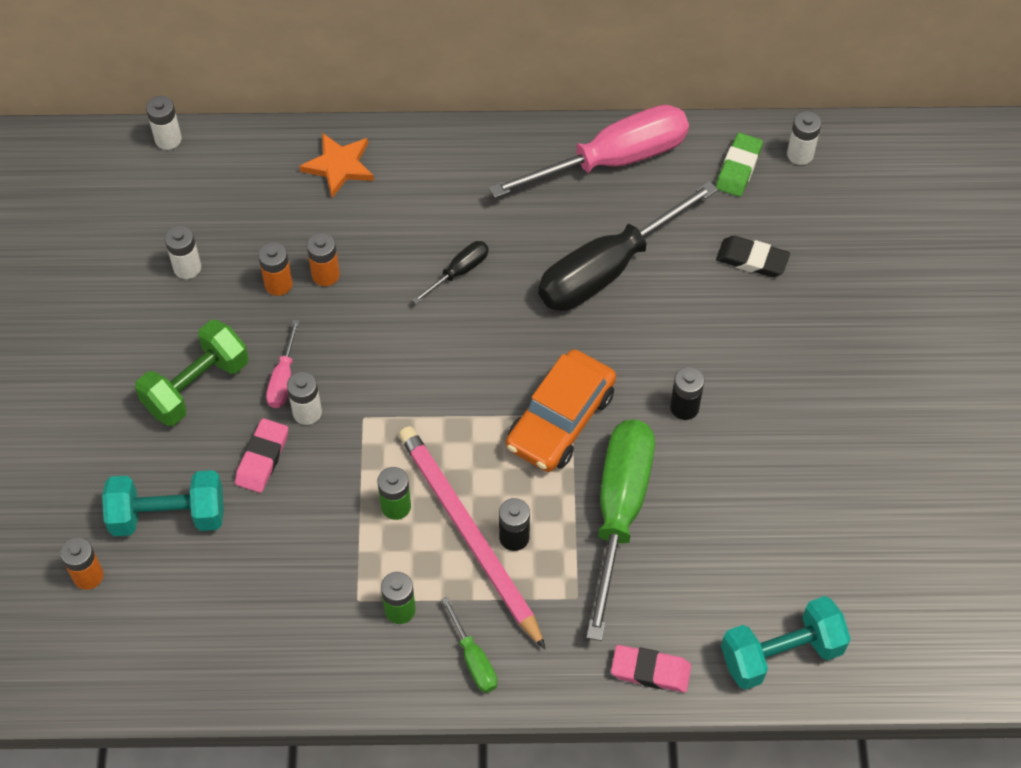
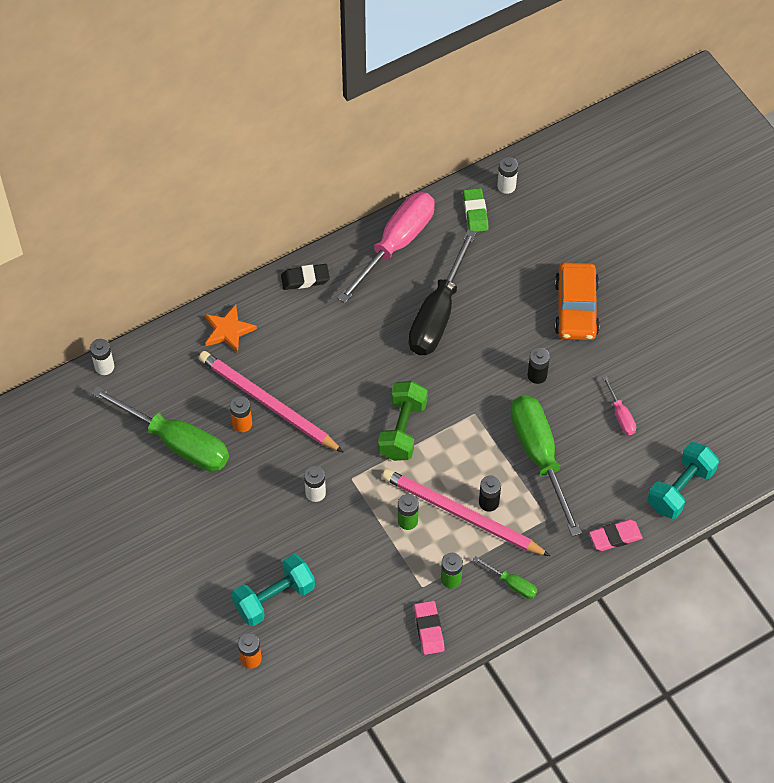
camera: 30 degrees left, 0 degrees up
(187, 268) = (176, 442): white battery -> green screwdriver
(196, 386) = (235, 512): green dumbbell -> green dumbbell (402, 430)
(262, 458) = (307, 534): pink eraser -> pink eraser (429, 629)
(283, 378) = (286, 480): pink screwdriver -> pink screwdriver (620, 415)
(325, 275) = (267, 403): orange battery -> pink pencil
(459, 272) = (349, 360): black screwdriver -> none
(560, 420) = (470, 419): orange car -> orange car (576, 308)
(752, 260) = (519, 266): black eraser -> black eraser (305, 279)

